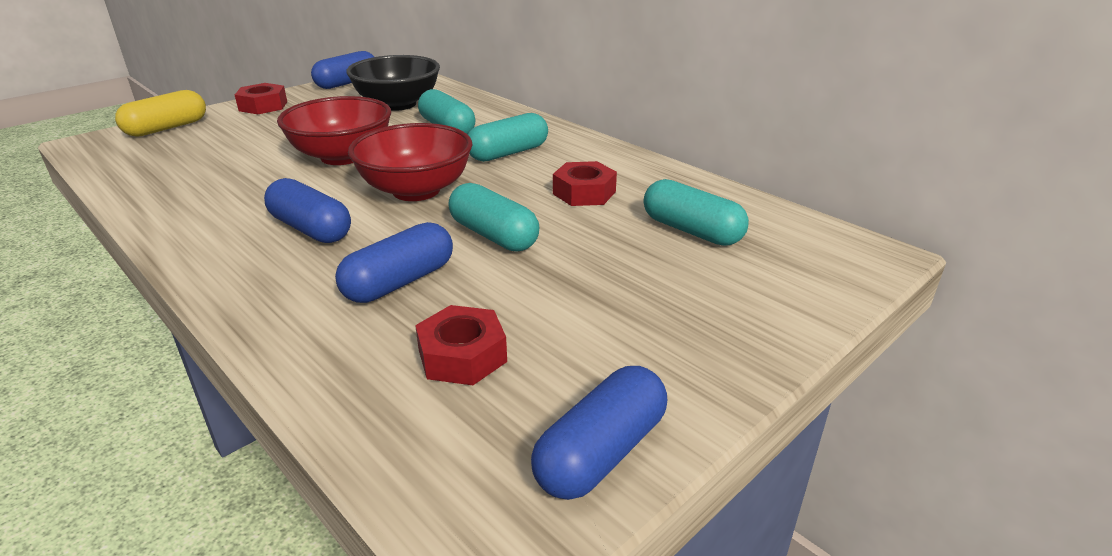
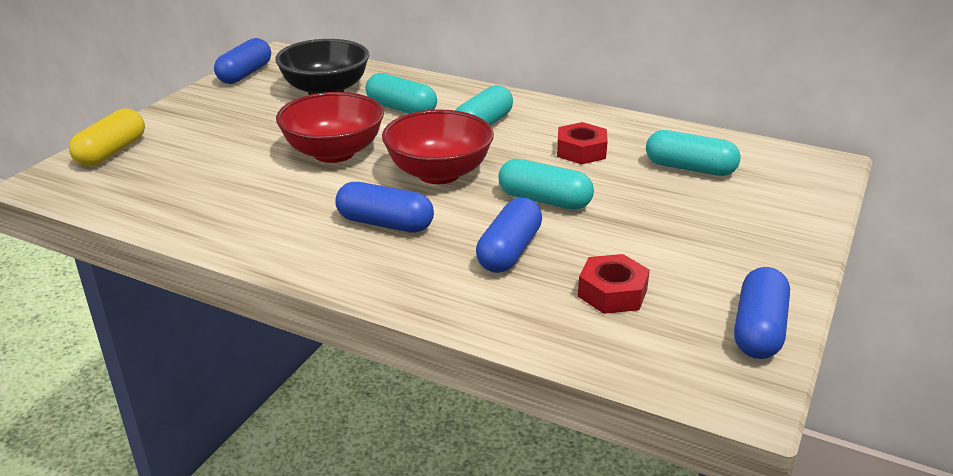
camera: 20 degrees left, 0 degrees up
(263, 106) = (186, 112): red nut -> none

